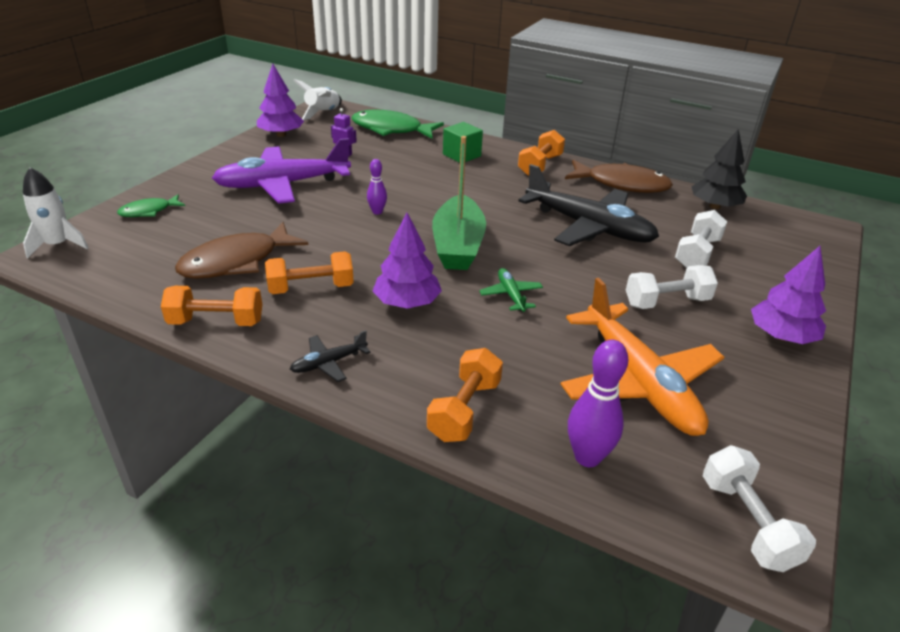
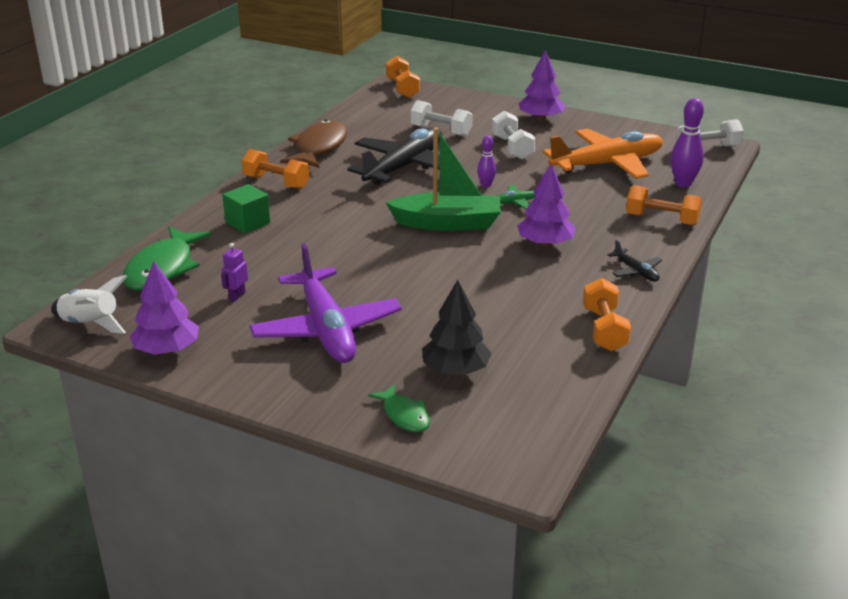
camera: 90 degrees left, 5 degrees down
(58, 245) = (497, 465): white rocket -> none
(236, 262) = (503, 334): brown fish -> none
(311, 288) = (537, 289): orange dumbbell -> orange dumbbell (402, 88)
(377, 212) = (388, 265): purple bowling pin -> purple bowling pin (486, 185)
(714, 206) = (360, 116): black tree -> black tree (455, 370)

